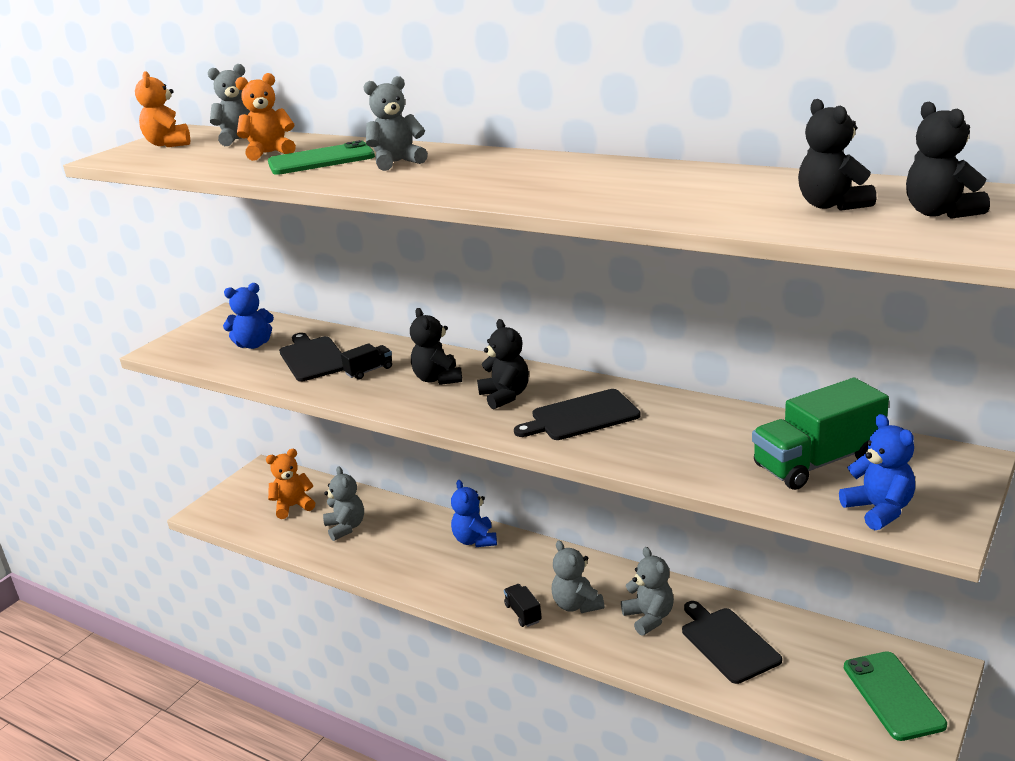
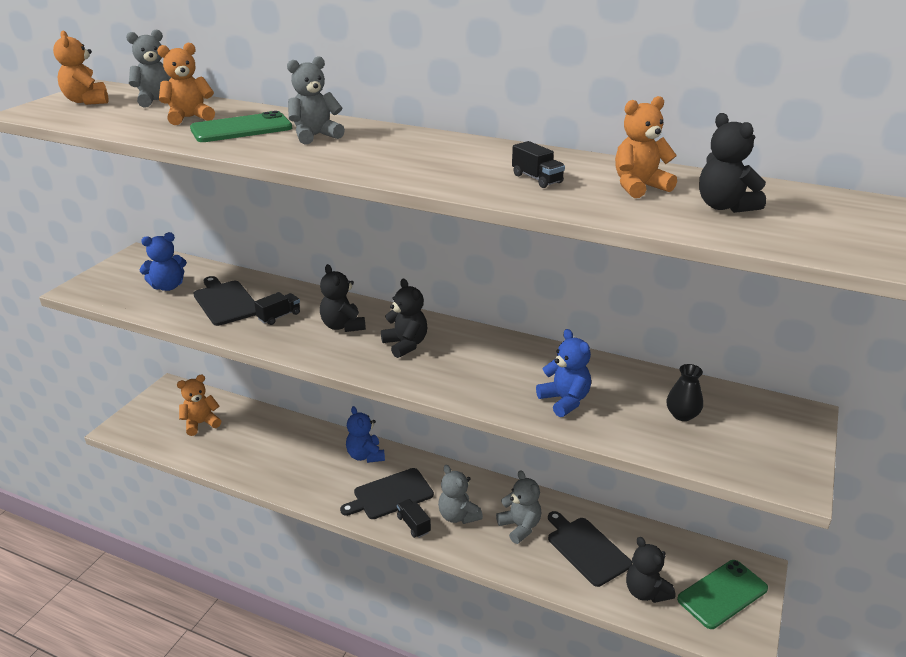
camera: 10 degrees left, 5 degrees up
(346, 527) = (250, 444): grey teddy bear -> none
(581, 416) = (475, 366): black cutting board -> black cutting board (390, 495)
(626, 189) = (537, 179): none -> black truck
(740, 191) = (639, 187): none -> orange teddy bear
(817, 463) = (682, 415): green truck -> black vase
(879, 510) = (740, 462): blue teddy bear -> blue teddy bear (564, 401)
(893, 695) = (722, 594): green phone -> green phone turned 75 degrees clockwise
(940, 213) = (820, 220): black teddy bear -> black teddy bear (646, 592)

